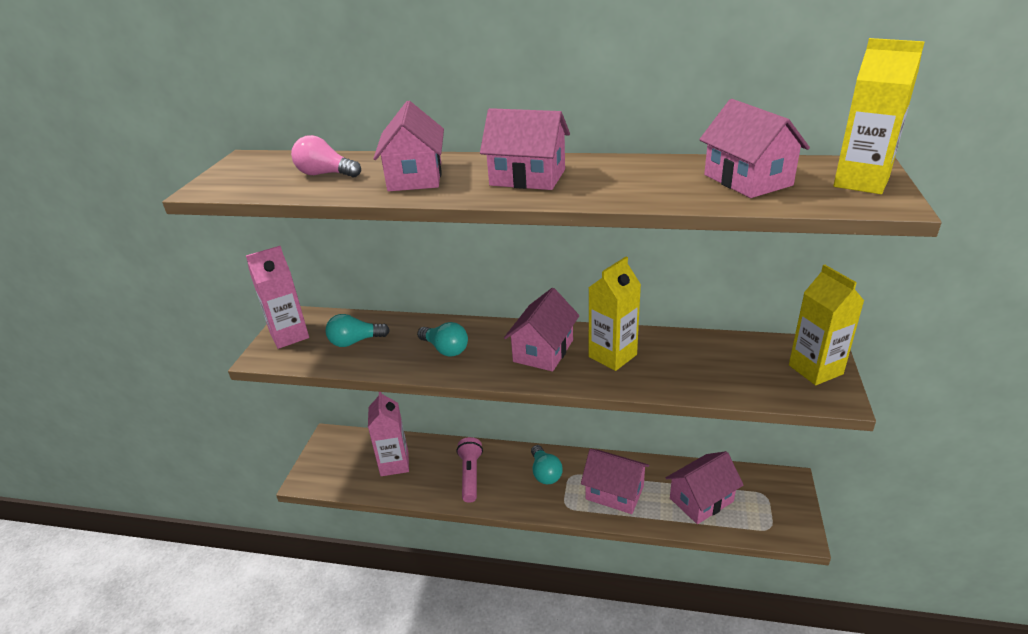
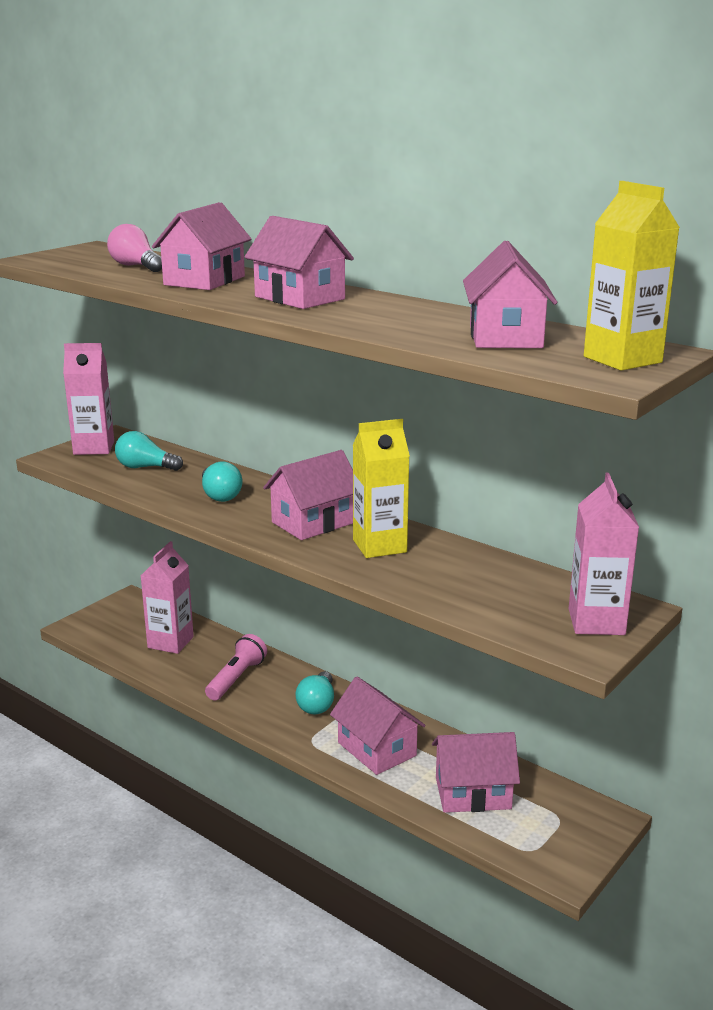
camera: 25 degrees right, 10 degrees down
(815, 369) = (596, 622): yellow carton -> pink carton

